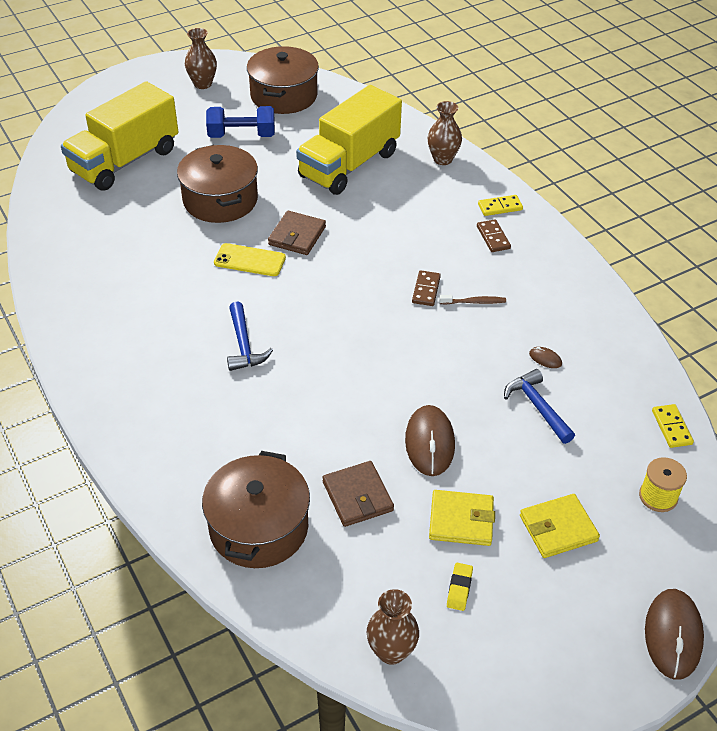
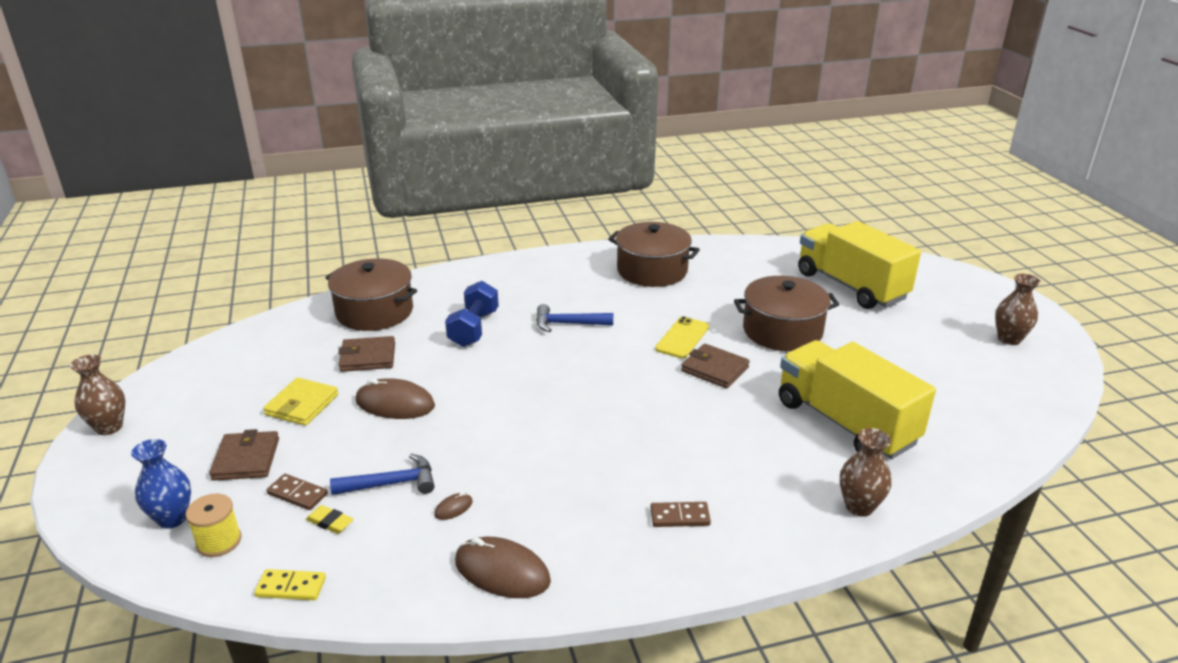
camera: 105 degrees right, 15 degrees down
(241, 135) = (903, 354): blue dumbbell -> blue dumbbell (474, 328)
(284, 96) = (997, 393): brown pot -> brown pot (652, 270)
(391, 651) = (225, 351): brown vase -> brown vase (109, 427)
(426, 290) = (601, 441): brown domino -> brown domino (297, 494)
(459, 588) = (243, 391): yellow eraser -> yellow eraser (330, 522)
(474, 302) = (567, 473): brown toothbrush -> none
(500, 207) = (743, 539): yellow domino -> none
(558, 528) = (246, 459): yellow wallet -> brown wallet
(654, 546) = (172, 518): none -> blue vase
(673, 635) = (85, 500): brown mouse -> brown mouse (502, 572)

